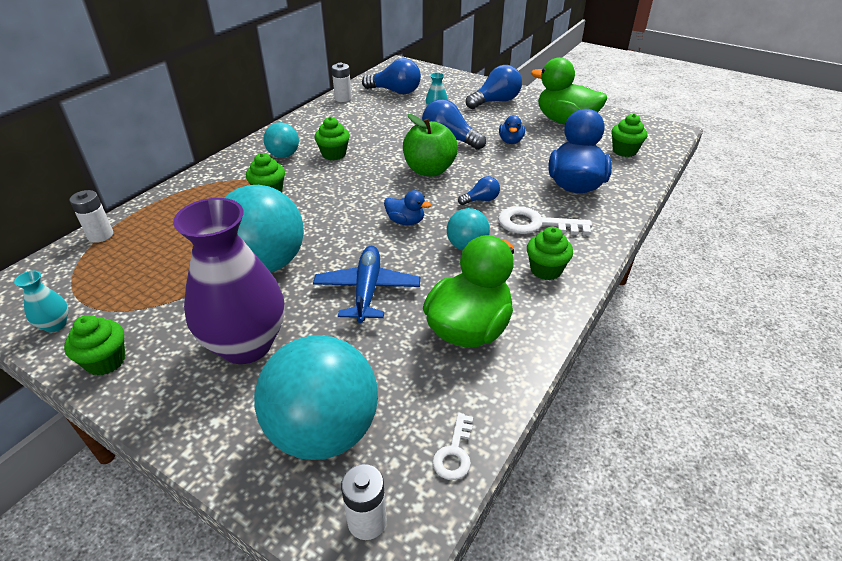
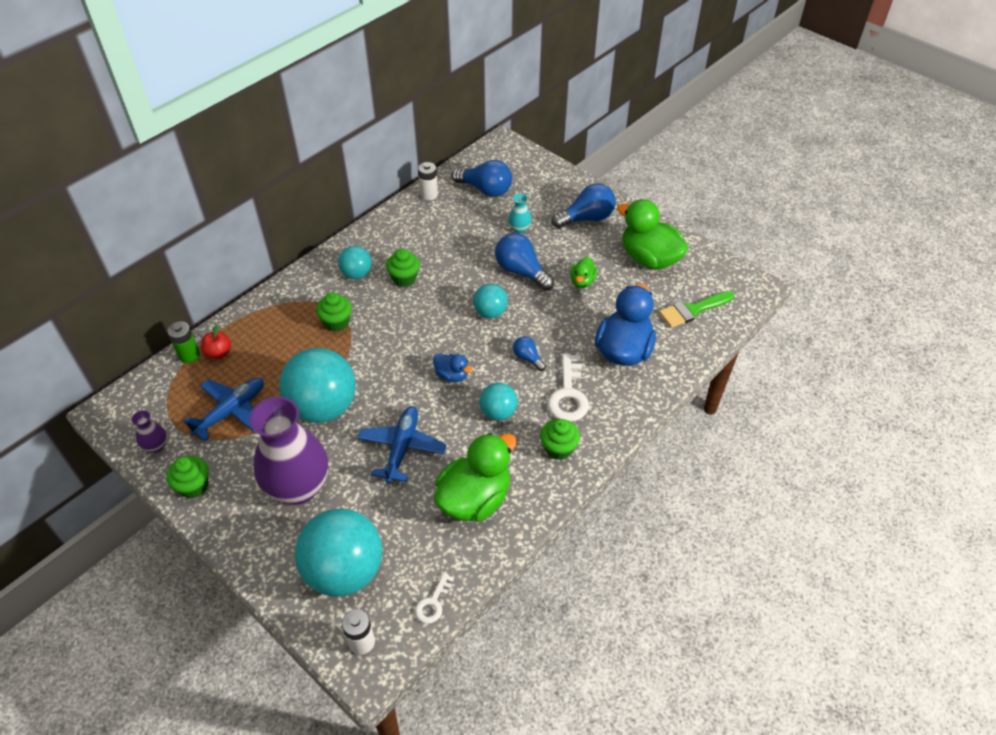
camera: 10 degrees right, 10 degrees up
(55, 325) = (156, 446): turquoise vase -> purple vase
(100, 235) = (189, 355): white battery -> green battery
(136, 230) = (218, 353): none -> red apple
(153, 280) = (231, 411): none -> blue plane
(429, 170) = (490, 312): green apple -> turquoise ball
(481, 200) = (528, 358): blue light bulb -> blue light bulb turned 120 degrees counterclockwise
(510, 141) = (582, 281): blue duck -> green duck
(535, 224) = (568, 394): white key -> white key turned 105 degrees counterclockwise
(624, 151) = (692, 310): green cupcake -> green brush

